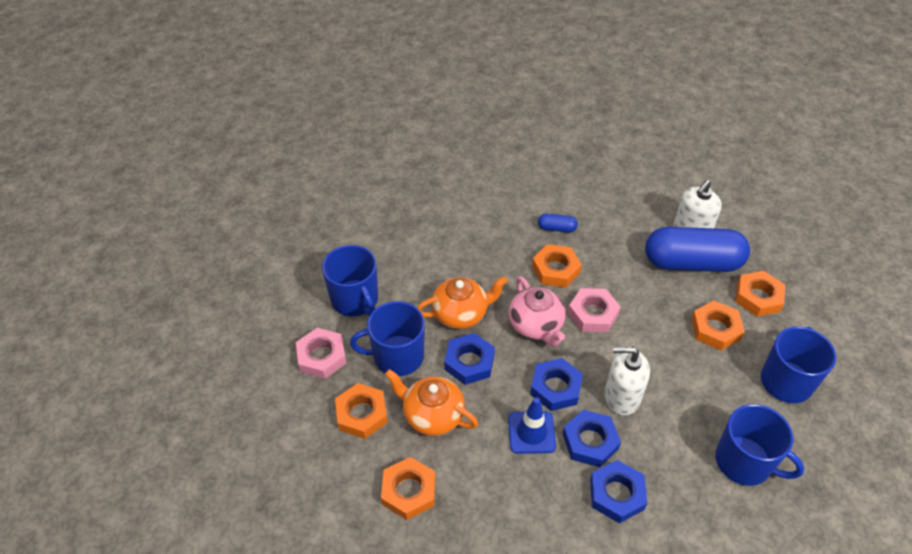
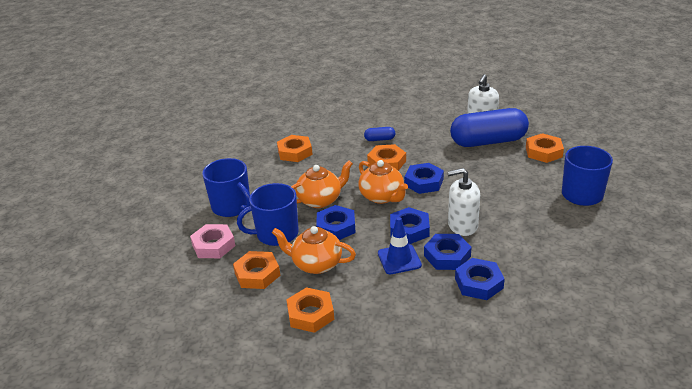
camera: 10 degrees left, 15 degrees down
(536, 326) = (382, 196): pink teapot -> orange teapot
(593, 314) = (424, 182): pink nut -> blue nut
(715, 329) = (519, 174): orange nut -> orange nut (295, 152)
(744, 462) = (569, 245): blue mug -> none

